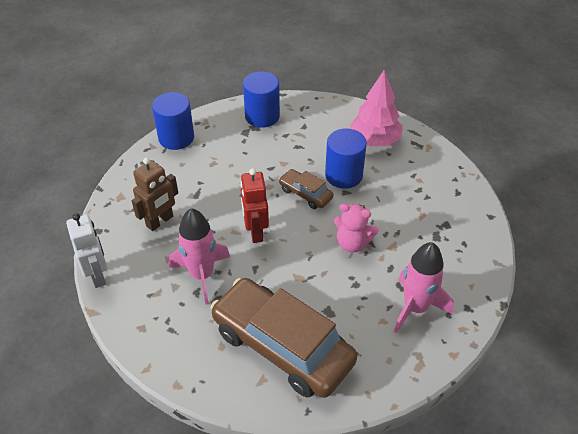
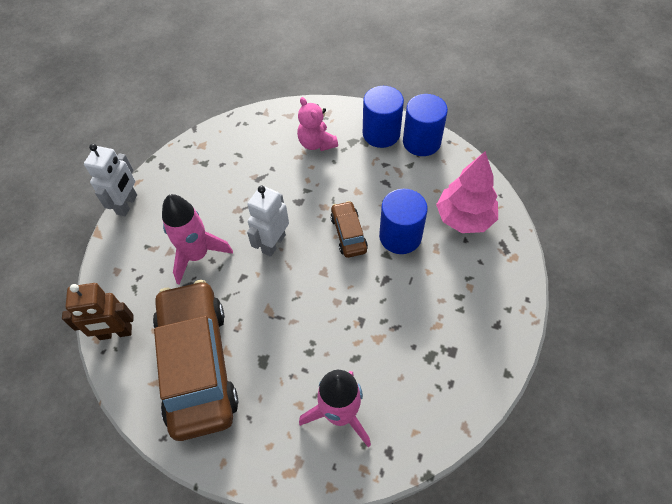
camera: 40 degrees right, 10 degrees up
(160, 221) = (210, 186): brown robot -> brown robot (115, 333)
(176, 138) = (291, 115): blue cylinder -> blue cylinder (421, 142)
(255, 232) = (273, 243): red robot -> white robot
(352, 243) = (344, 310): pink teddy bear -> pink teddy bear (316, 143)

